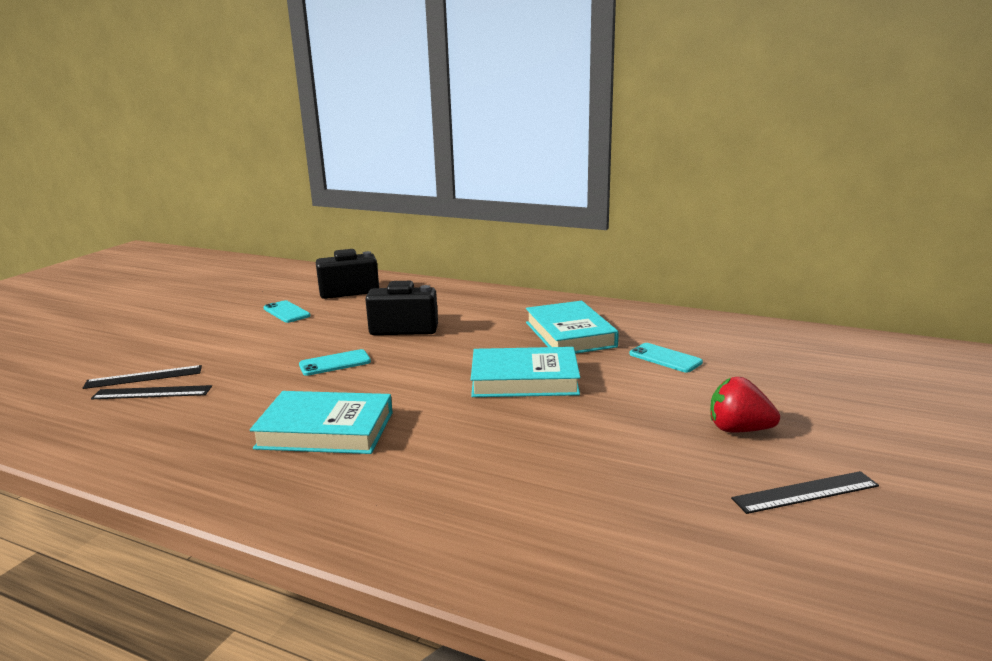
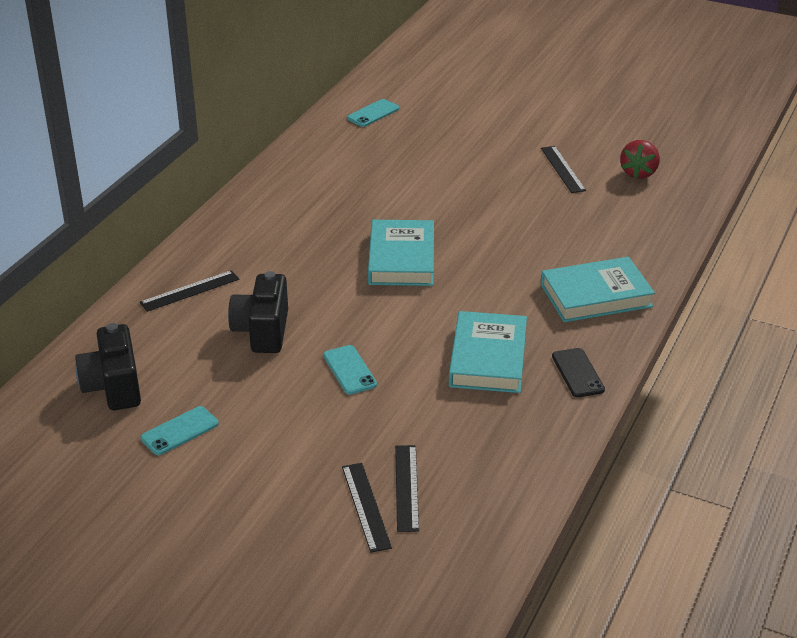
camera: 90 degrees left, 15 degrees up
(270, 490) = (577, 373): none -> black phone
(468, 302) = (190, 291): none -> black ruler
(570, 334) = (305, 231): turquoise book -> turquoise book (596, 295)
(665, 358) = (368, 189): turquoise phone -> turquoise phone (373, 113)
(738, 430) = (489, 177): red strawberry -> red strawberry (638, 173)

